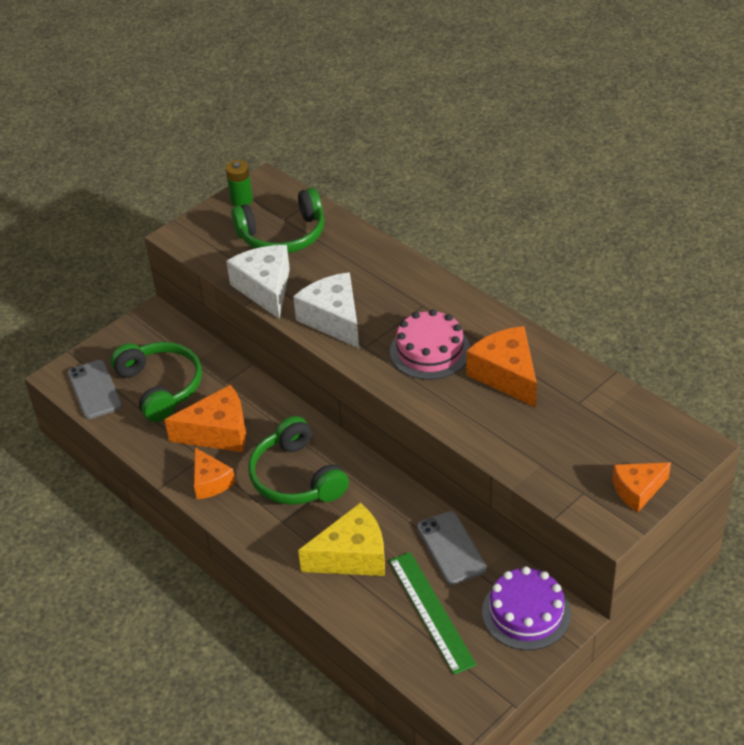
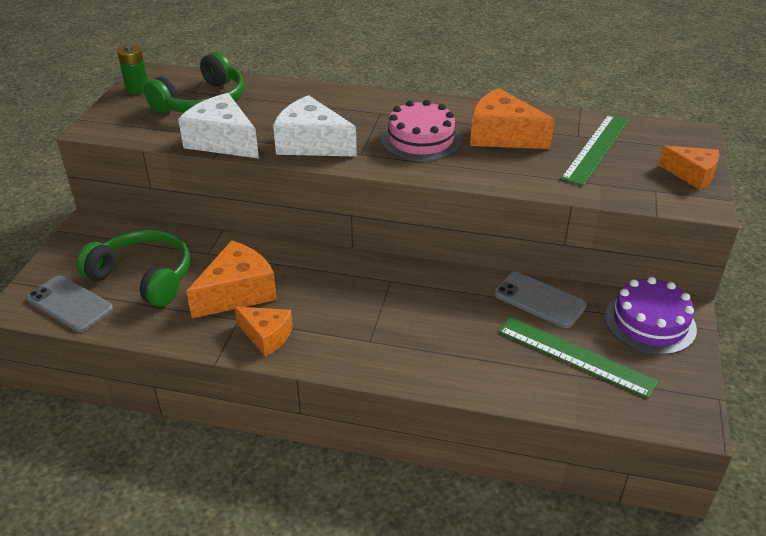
camera: 35 degrees left, 5 degrees down
(296, 477) = (348, 300): green headphones -> none
(352, 556) = (461, 342): yellow cheese -> none
(579, 425) = (596, 148): none -> green ruler
(637, 490) = (692, 175): orange cheese -> orange cheese turned 90 degrees counterclockwise

